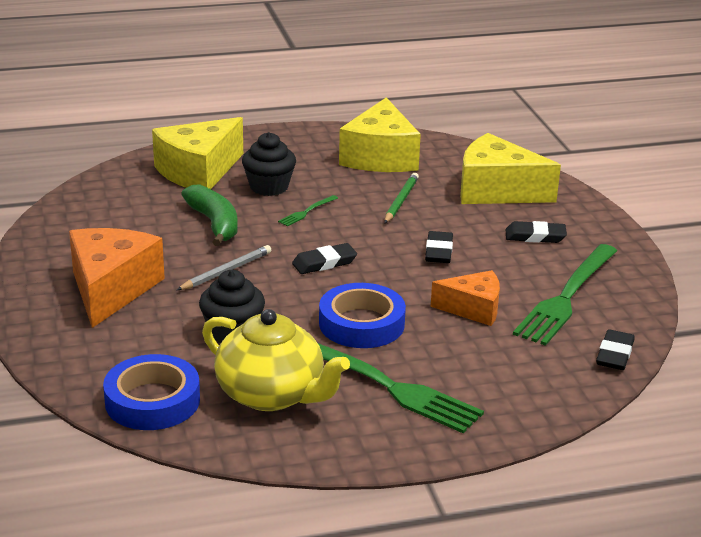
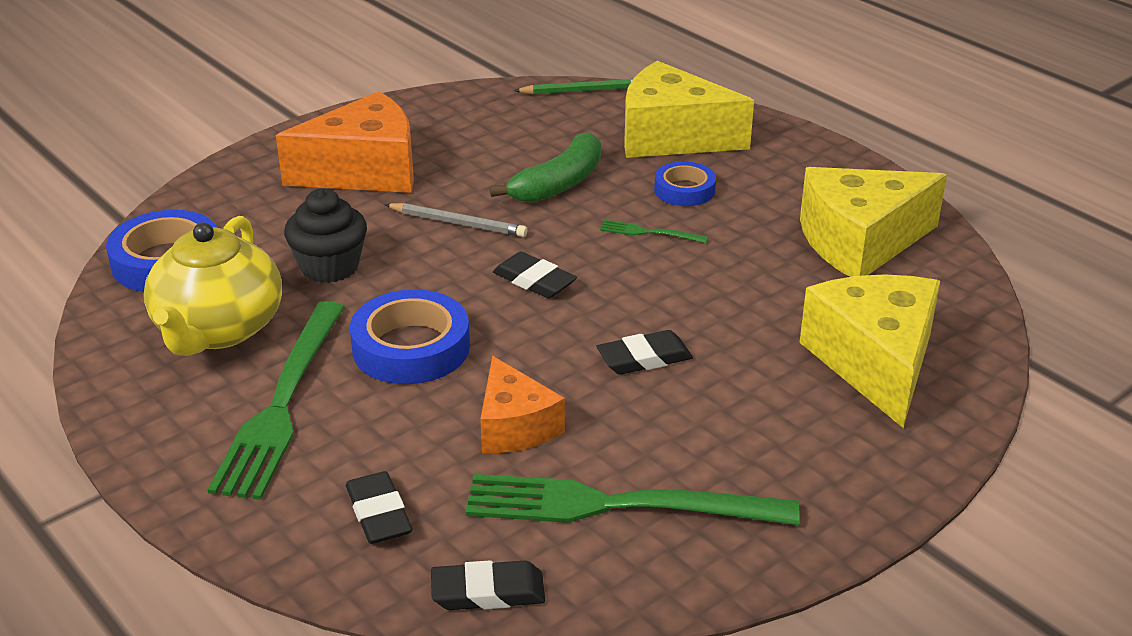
camera: 65 degrees right, 5 degrees up
(269, 187) = (684, 190): black cupcake -> blue tape
(401, 201) = (753, 291): green pencil -> green pencil (583, 91)
(535, 236) = (771, 433): black eraser -> black eraser (379, 513)

